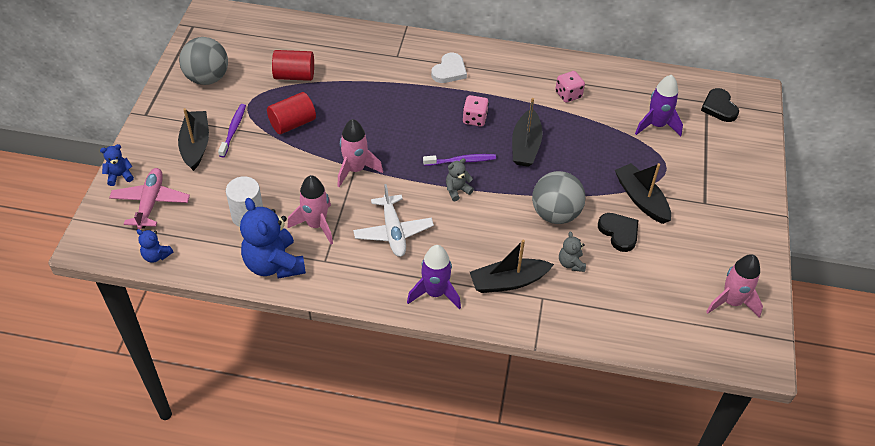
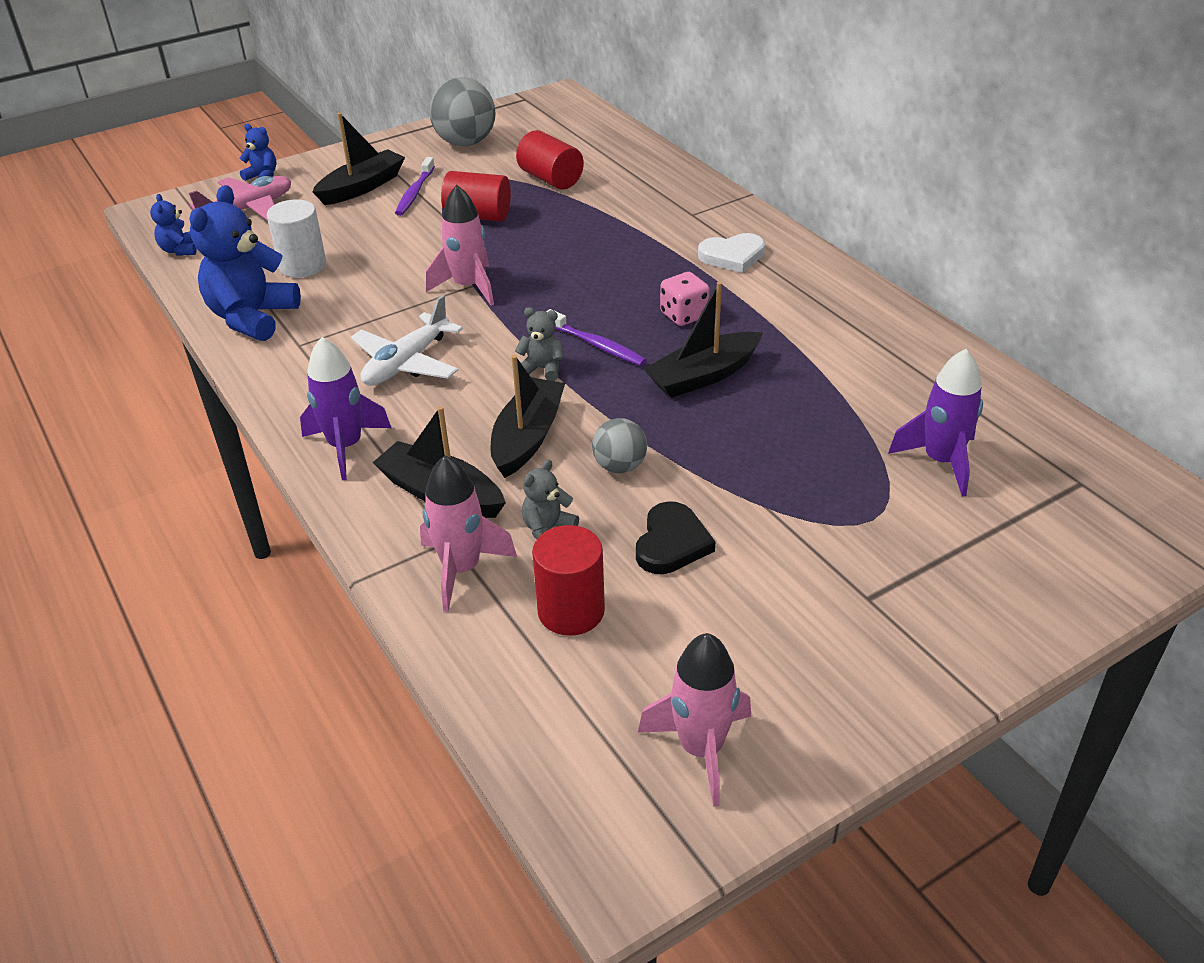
camera: 50 degrees right, 10 degrees down
(233, 130) = (415, 193): purple toothbrush -> purple toothbrush turned 135 degrees clockwise
(316, 225) = (346, 310): pink rocket -> pink rocket (461, 569)
(555, 214) = (620, 466): grey ball -> grey ball, size x0.57
(568, 95) = (856, 357): pink dice -> none
(626, 289) = (571, 611): none -> red cylinder
(641, 199) = (770, 528): black boat -> black boat (527, 437)
(719, 107) = (1094, 501): black heart -> none

